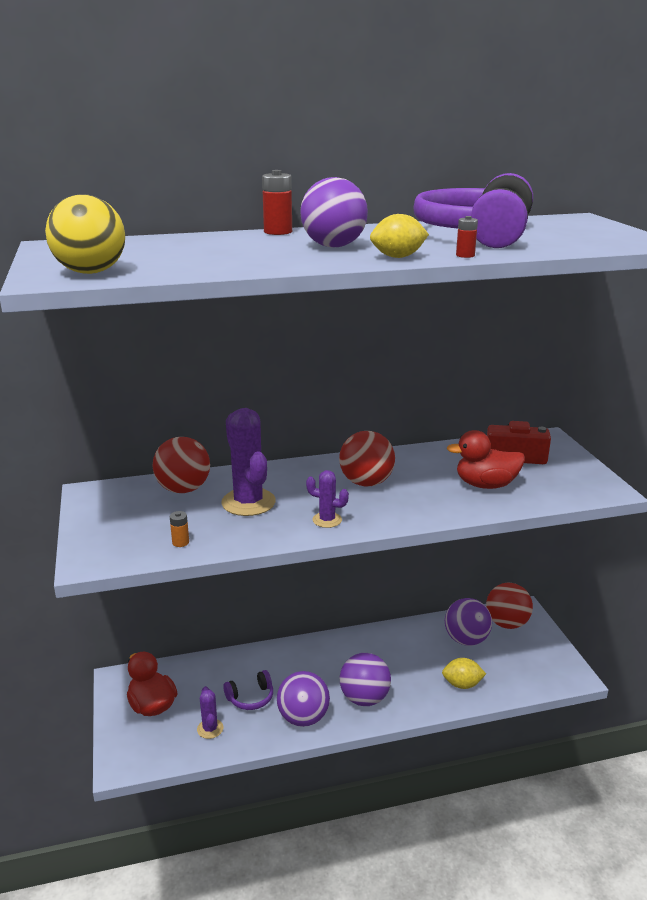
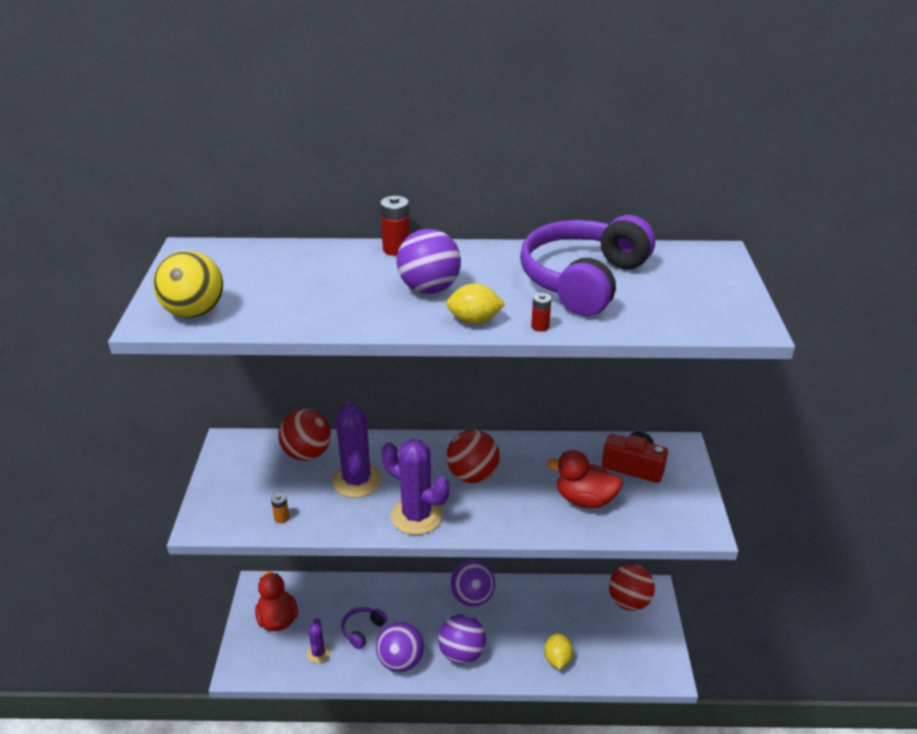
camera: 15 degrees right, 10 degrees up
(251, 698) = (362, 630): purple headphones -> purple headphones turned 135 degrees clockwise
(327, 520) = (416, 516): purple cactus -> purple cactus, size x1.90
(462, 684) = (557, 659): yellow lemon -> yellow lemon turned 75 degrees clockwise
(466, 640) = (581, 611): purple ball -> purple ball (472, 597)

